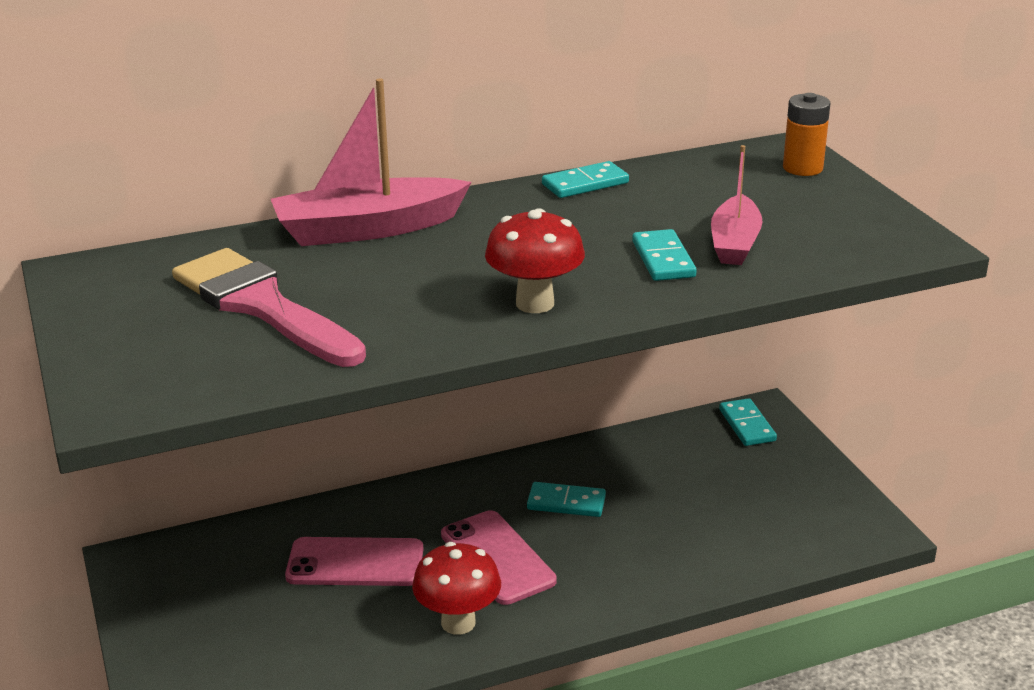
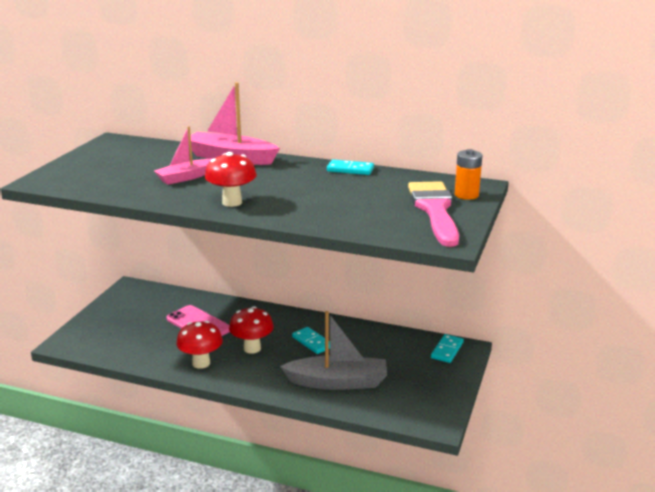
camera: 40 degrees right, 5 degrees down
(261, 306) = (142, 169): pink brush -> pink brush (434, 210)
(497, 558) = (252, 348): pink phone -> red mushroom
(663, 259) = (317, 206): turquoise domino -> none
(686, 543) = (338, 382): none -> grey boat
(735, 243) = (362, 211): pink boat -> pink boat (186, 177)

